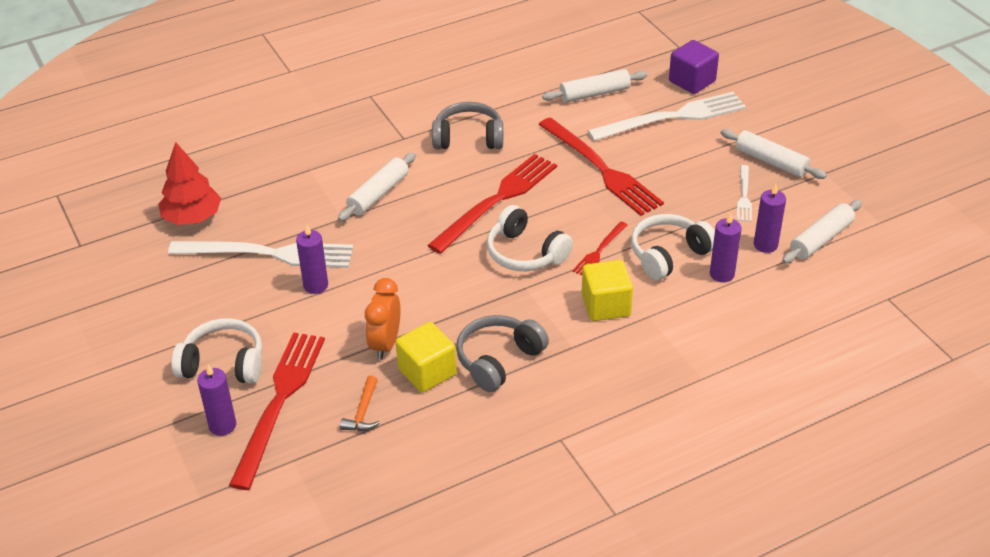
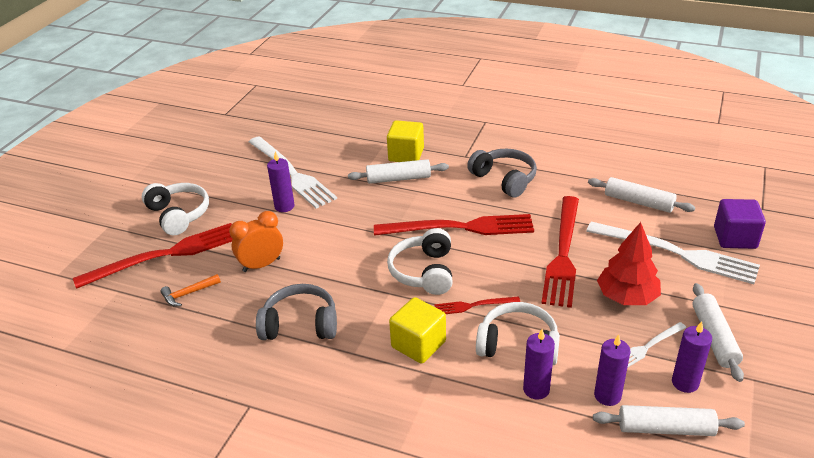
camera: 50 degrees right, 5 degrees down
(192, 217) = (290, 132): red tree -> red tree (627, 297)
(222, 425) = (125, 246): purple candle -> purple candle (685, 383)
(427, 372) = (254, 298): yellow cube -> yellow cube (406, 155)

